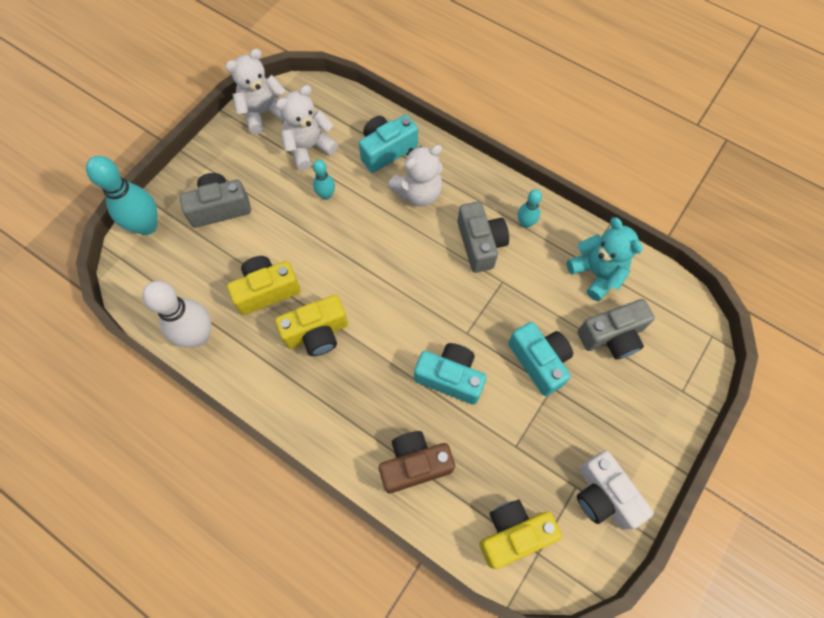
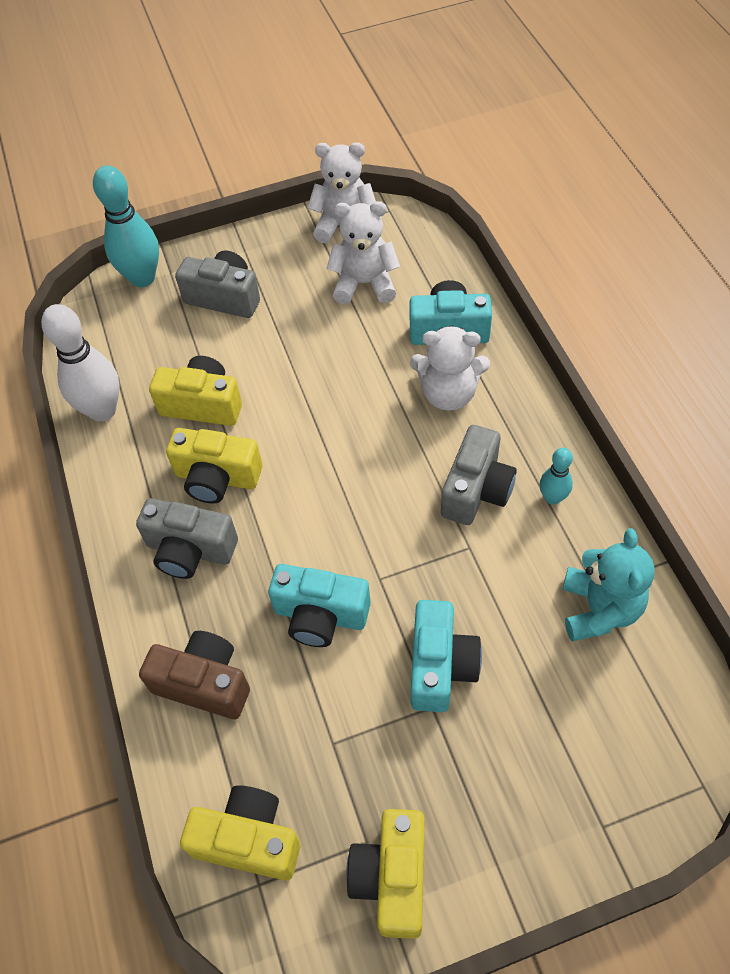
camera: 40 degrees right, 10 degrees down
(326, 195) = (343, 341): turquoise bowling pin -> none
(450, 377) = (320, 615): turquoise camera -> turquoise camera turned 135 degrees clockwise
(603, 495) = (392, 877): white camera -> yellow camera
(612, 336) = (559, 696): grey camera -> grey camera (190, 550)

